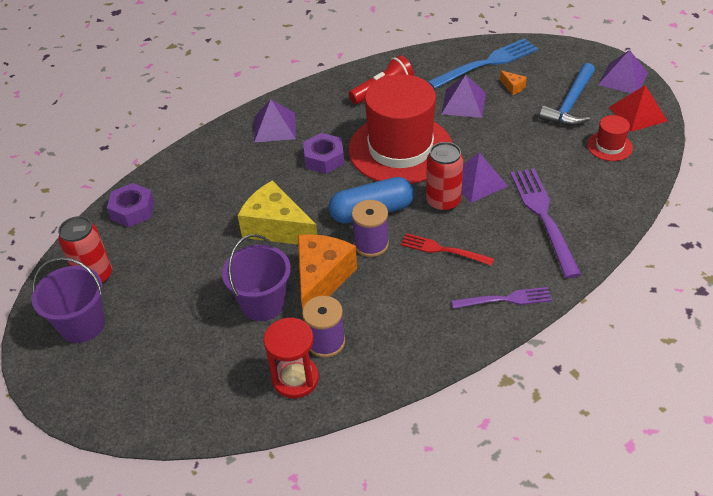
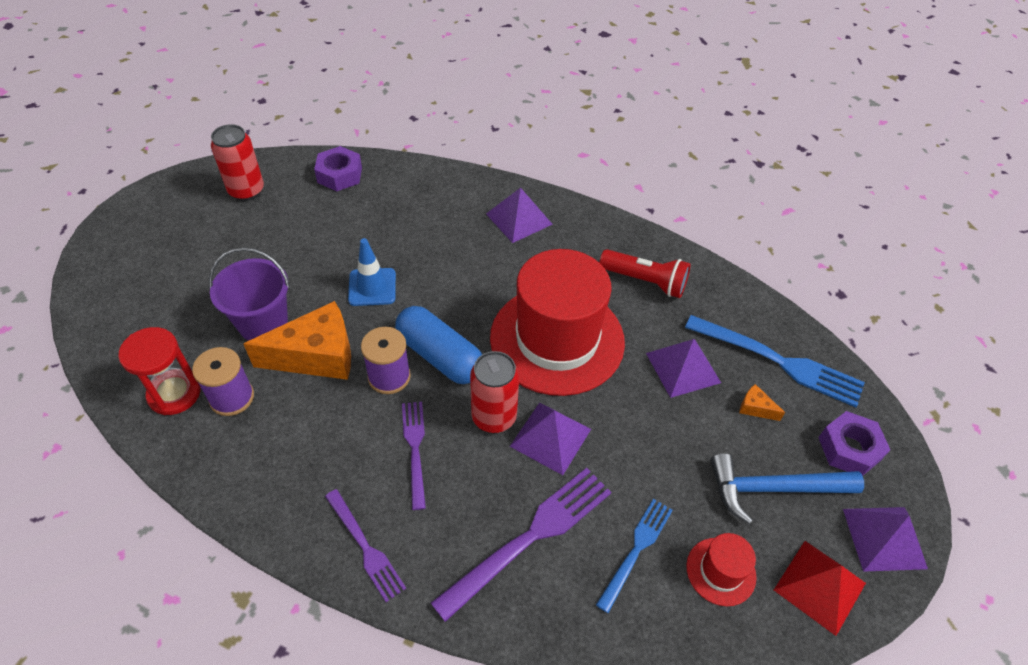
camera: 55 degrees right, 5 degrees up
(82, 325) = (186, 211): purple bucket -> none
(277, 228) = (372, 287): yellow cheese -> blue traffic cone
(324, 159) = (497, 279): purple nut -> purple nut (849, 448)
(442, 250) = (415, 448): red fork -> purple fork
(513, 87) = (755, 408): orange cheese -> orange cheese turned 105 degrees clockwise
(577, 174) = (636, 549): none -> blue fork

